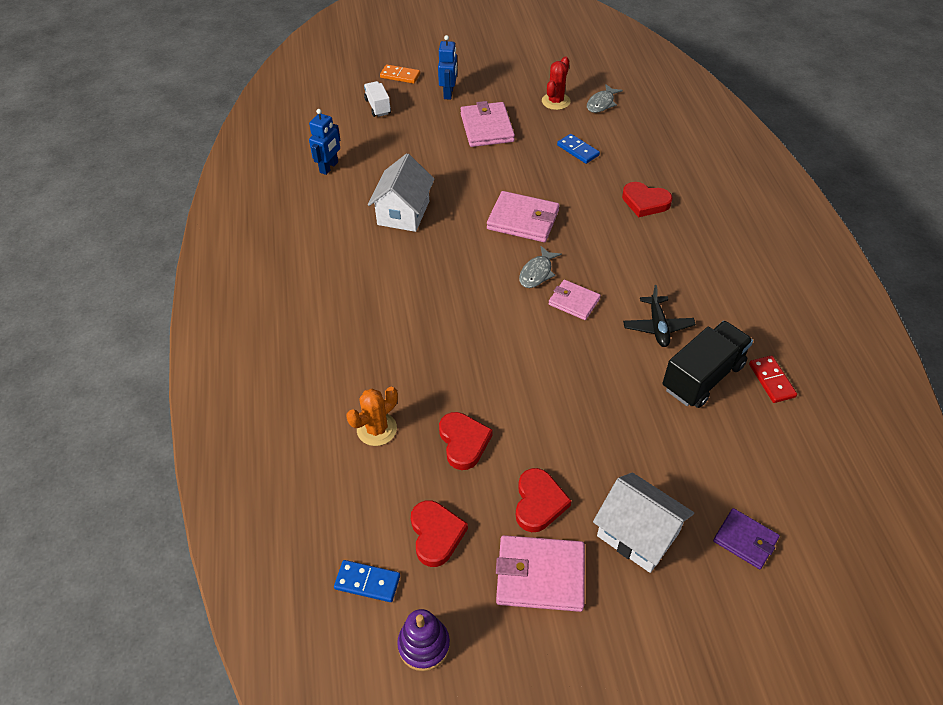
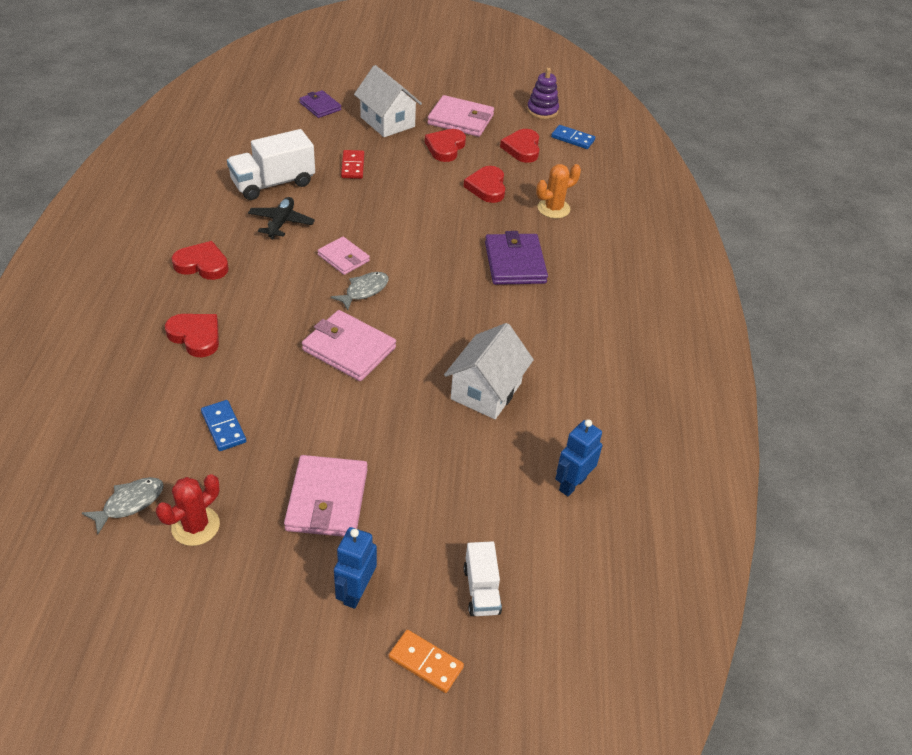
camera: 170 degrees left, 5 degrees down
(406, 340) = (515, 263): none -> purple wallet
(692, 263) = (202, 264): none -> red heart
(703, 377) = (273, 183): black truck -> white truck
(771, 380) = (220, 170): red domino -> red domino (352, 166)

